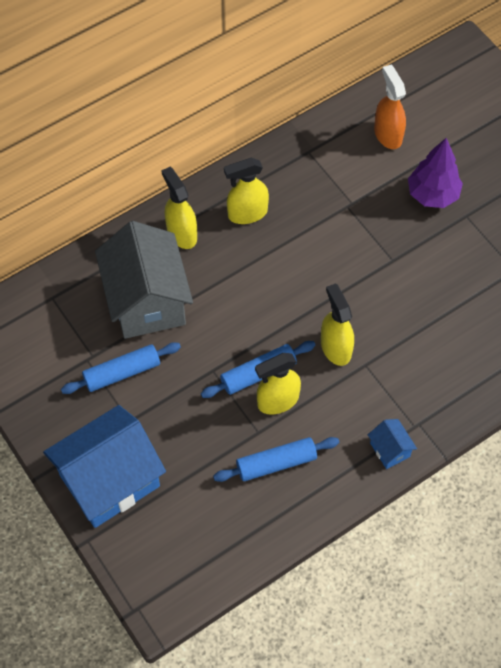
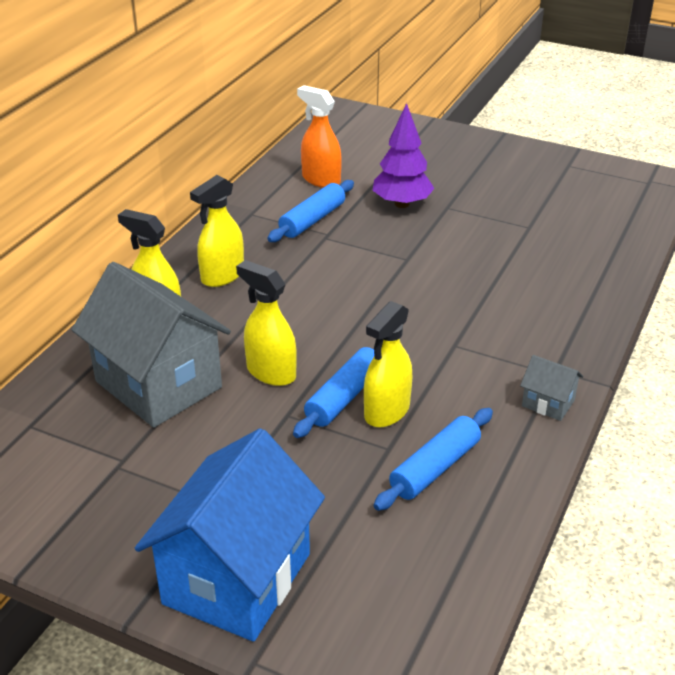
camera: 30 degrees left, 25 degrees down
(122, 372) = (173, 461): blue rolling pin -> blue rolling pin (312, 220)
(335, 347) = (410, 343): yellow spray bottle -> yellow spray bottle (270, 372)
(390, 450) = (548, 403): blue house -> grey house

